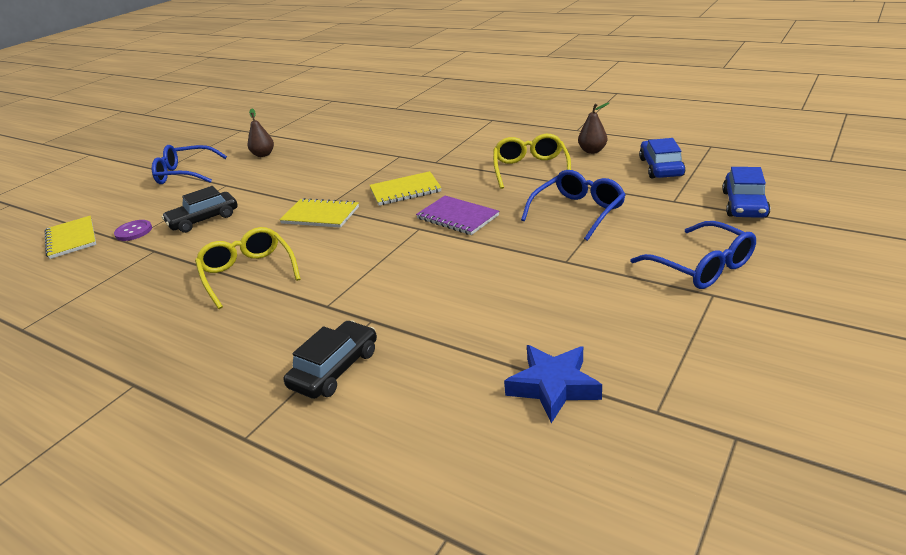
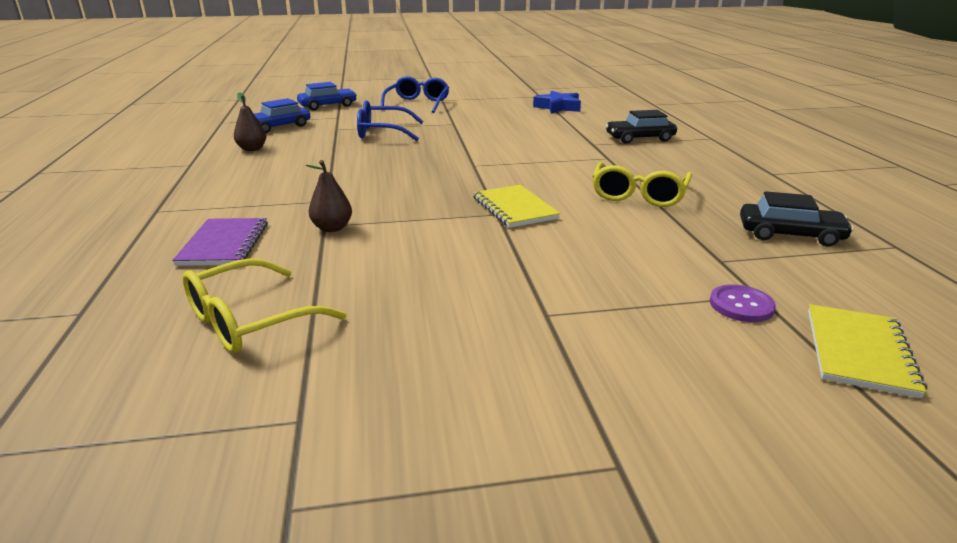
camera: 135 degrees left, 5 degrees down
(185, 174) = (580, 400): blue glasses -> none
(203, 219) = (632, 270): black car -> black car (790, 234)
(263, 154) = (410, 349): brown pear -> brown pear (332, 228)
(405, 190) = (414, 191): yellow notebook -> none
(457, 217) = (437, 159): purple notebook -> purple notebook (224, 244)
(530, 169) = (313, 159): yellow glasses -> yellow glasses (249, 321)

